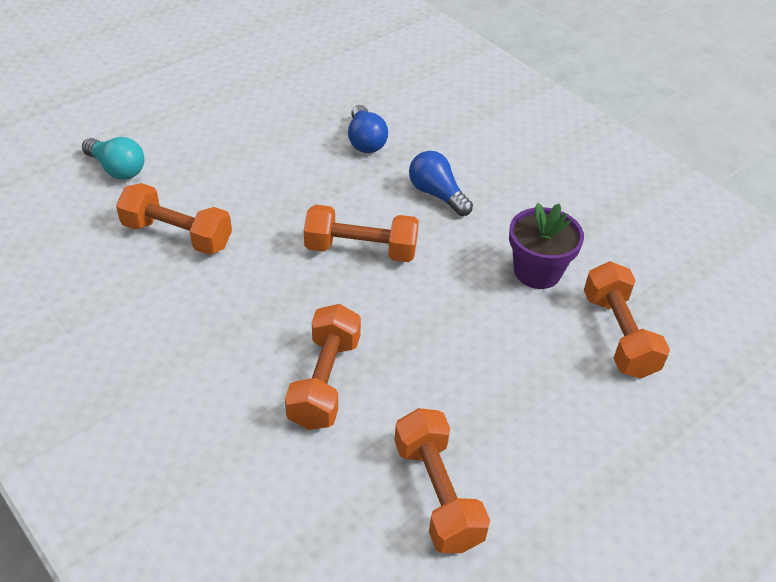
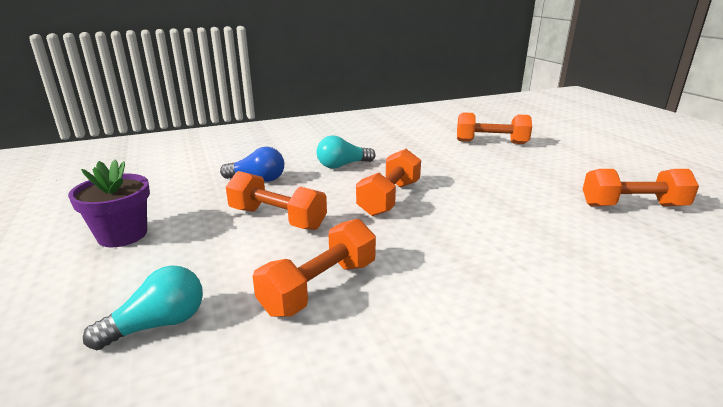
camera: 70 degrees left, 20 degrees down
(324, 381) = (535, 231): orange dumbbell -> orange dumbbell (277, 218)
(437, 194) = (343, 165): blue light bulb -> turquoise light bulb
(537, 271) = (434, 151): purple flower pot -> purple flower pot (122, 235)

